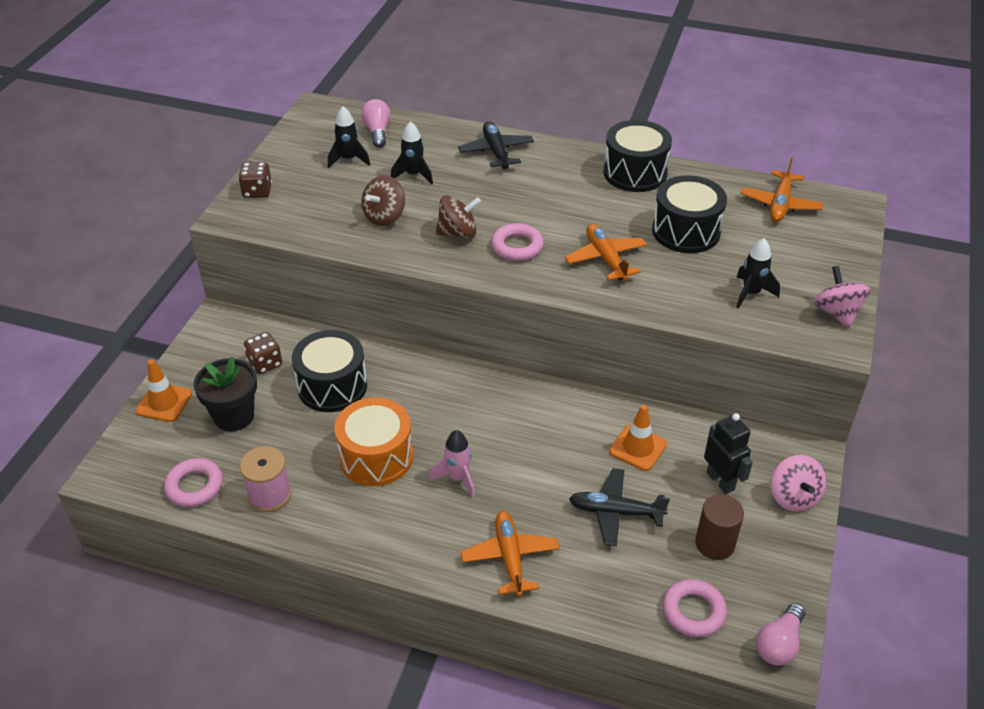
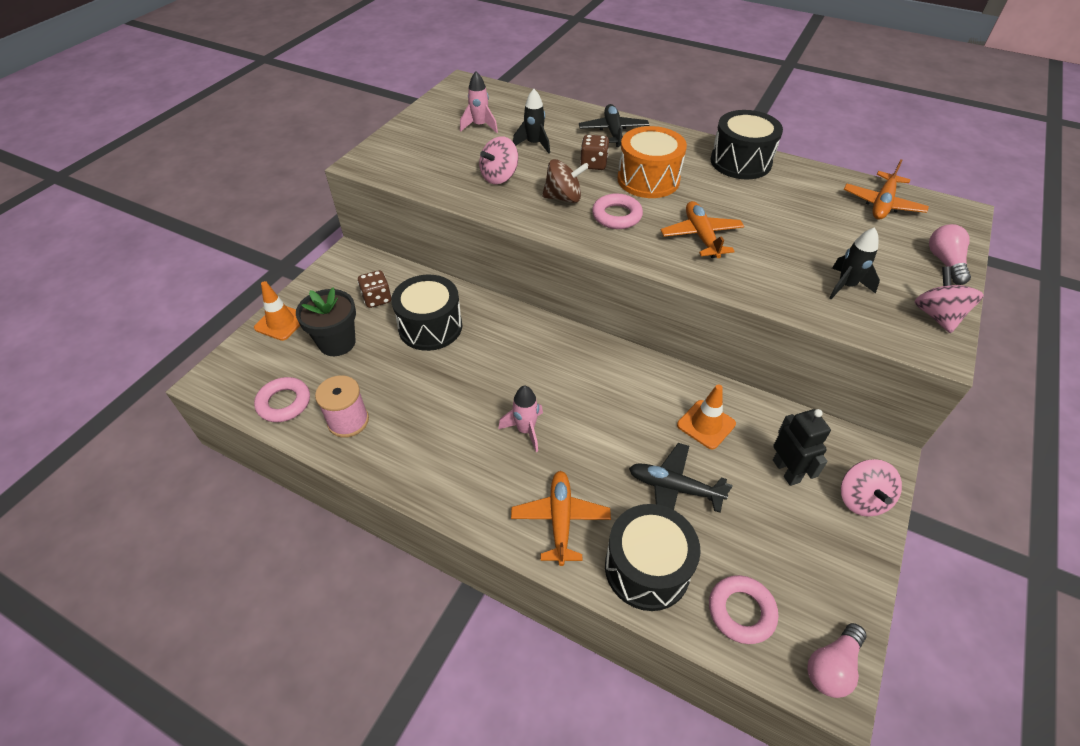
camera: 10 degrees right, 5 degrees up
(257, 192) = (393, 145): brown dice -> brown dice (593, 164)
(348, 159) = (480, 126): black rocket -> pink rocket
(376, 457) = (454, 398): orange drum -> orange drum (648, 179)
(377, 132) = (511, 106): pink light bulb -> pink light bulb (945, 262)
(384, 217) = (499, 177): brown spinning top -> pink spinning top
(686, 231) = (784, 219): black drum -> black drum (647, 568)
(714, 544) = (772, 538): brown cylinder -> none

